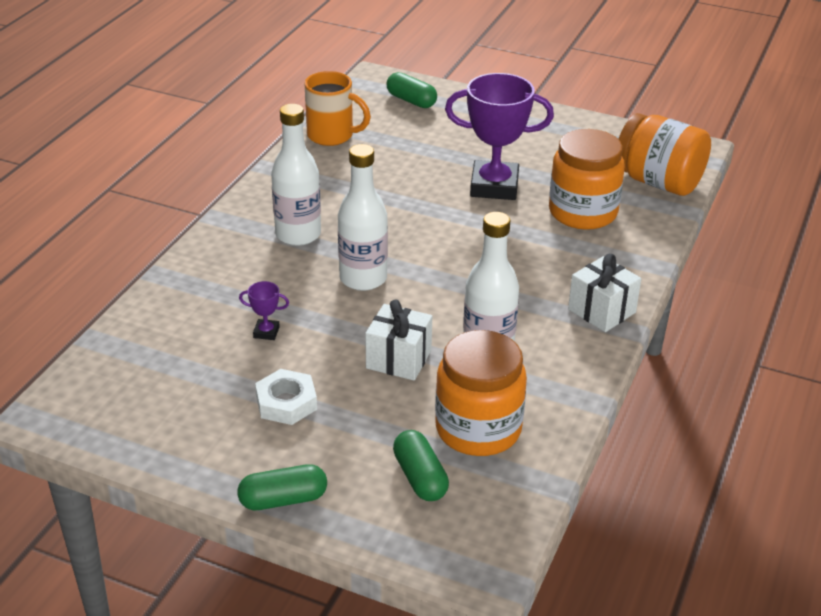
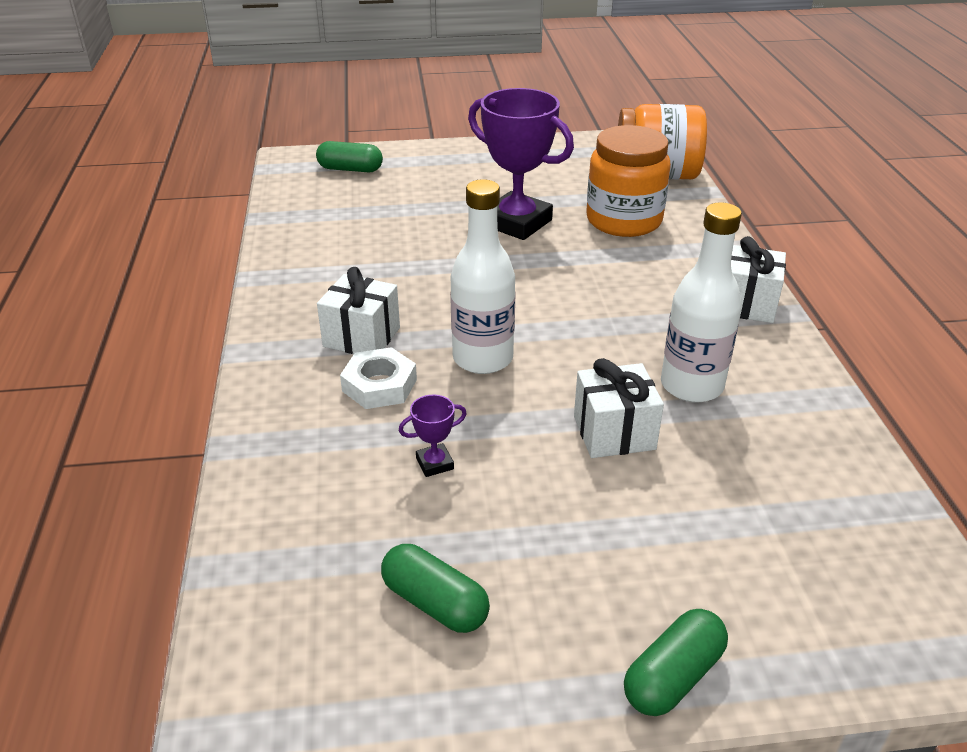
camera: 30 degrees left, 0 degrees up
(286, 403) = (545, 542): white nut -> white nut (379, 385)
(298, 234) = (361, 337): white bottle -> white gift
(332, 136) = (299, 224): orange mug -> none
(420, 477) = (786, 563): green capsule -> green capsule (435, 603)
(478, 429) = (778, 475): orange jar -> none
(494, 186) = (517, 223): purple trophy -> purple trophy turned 60 degrees clockwise

